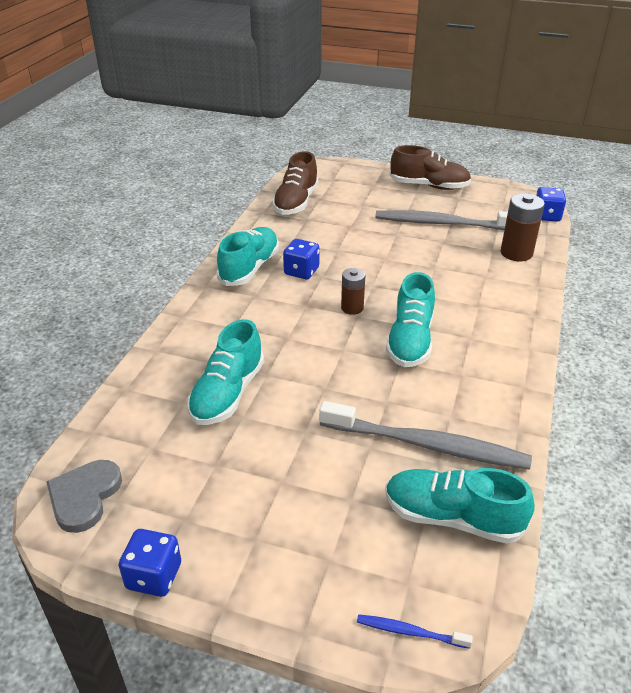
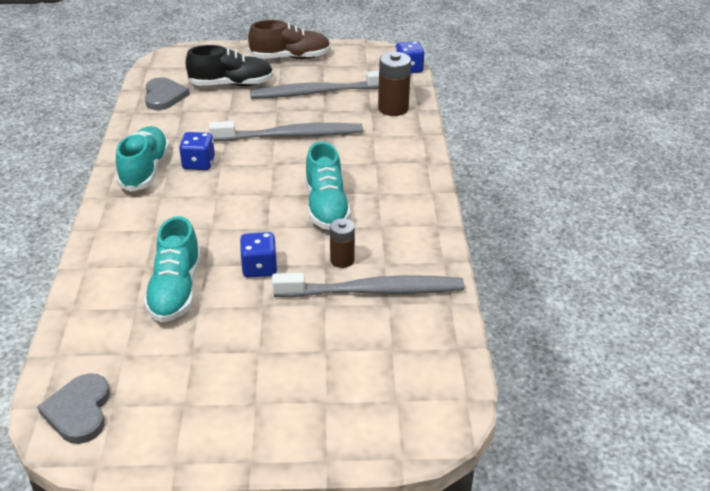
camera: 20 degrees left, 0 degrees up
(154, 576) = (178, 456): blue dice -> blue dice (259, 268)
(296, 202) = (164, 96): brown shoe -> grey heart
(352, 308) = (261, 188): brown battery -> brown battery (342, 260)
(362, 202) = (231, 84): none -> black shoe
(401, 261) = (291, 136): none -> grey toothbrush
(409, 632) = (411, 435): blue toothbrush -> none
(452, 518) = (414, 343): turquoise shoe -> none

